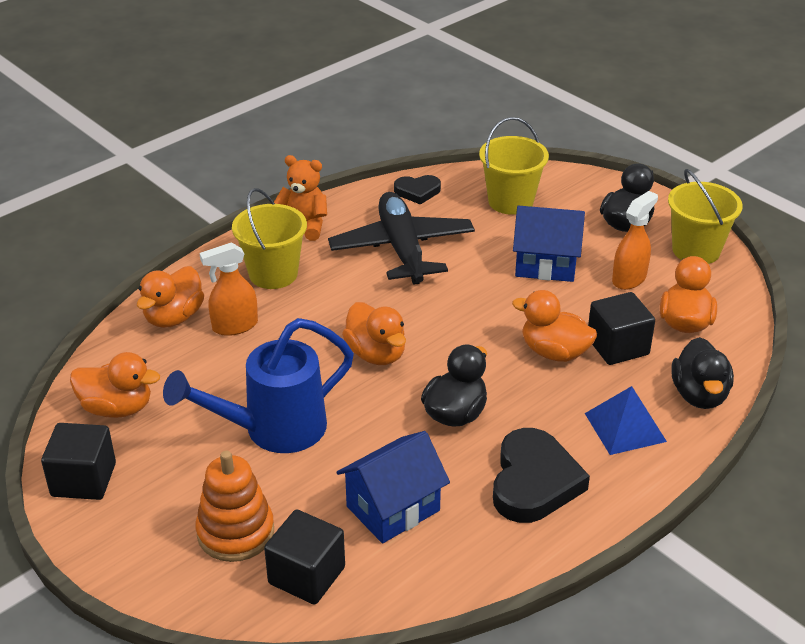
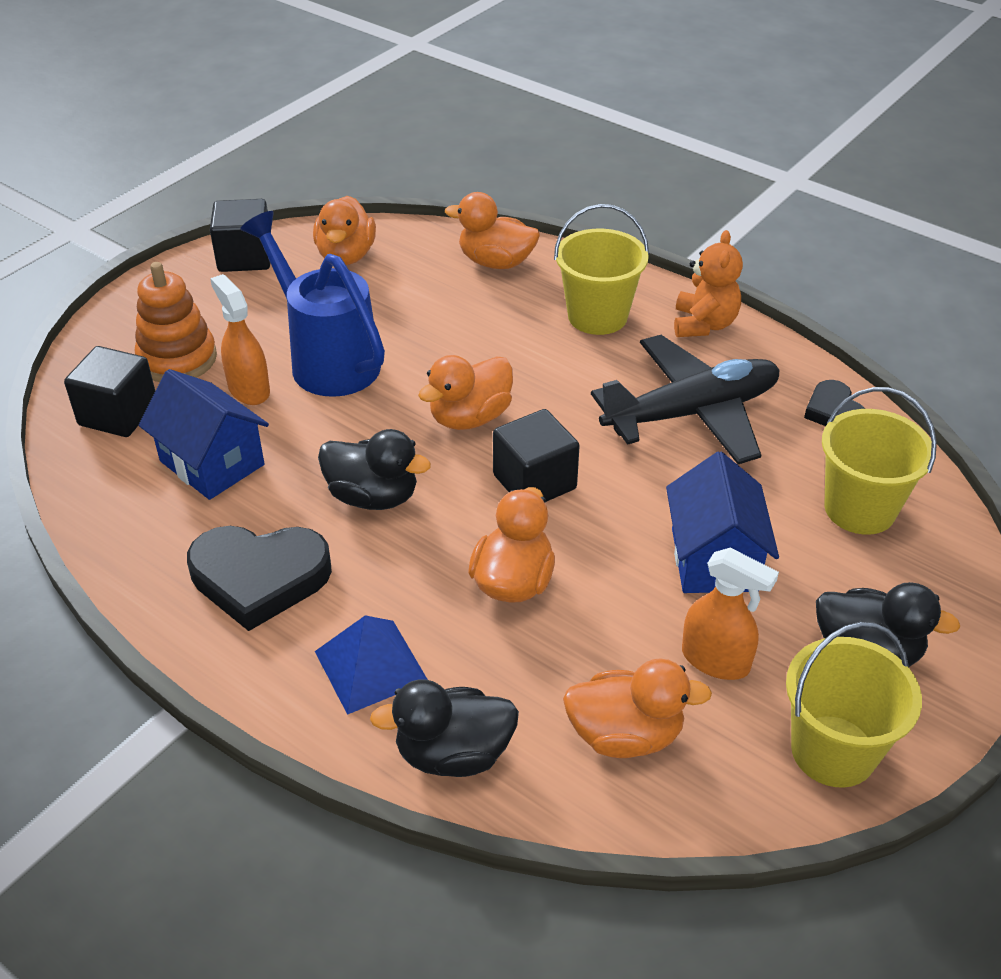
camera: 80 degrees right, 5 degrees up
(234, 326) = (492, 305): orange spray bottle -> orange spray bottle (249, 389)
(617, 346) = (544, 651): black cube -> black cube (534, 482)

